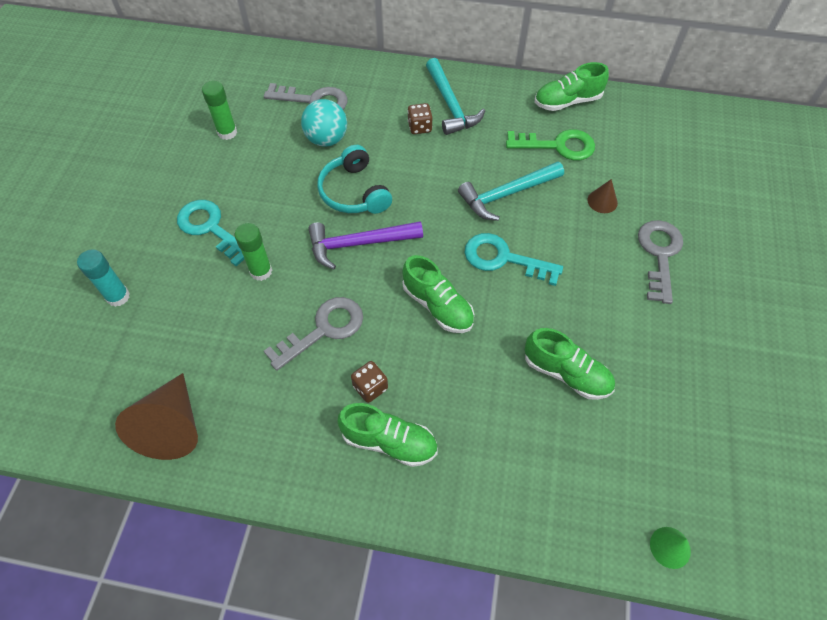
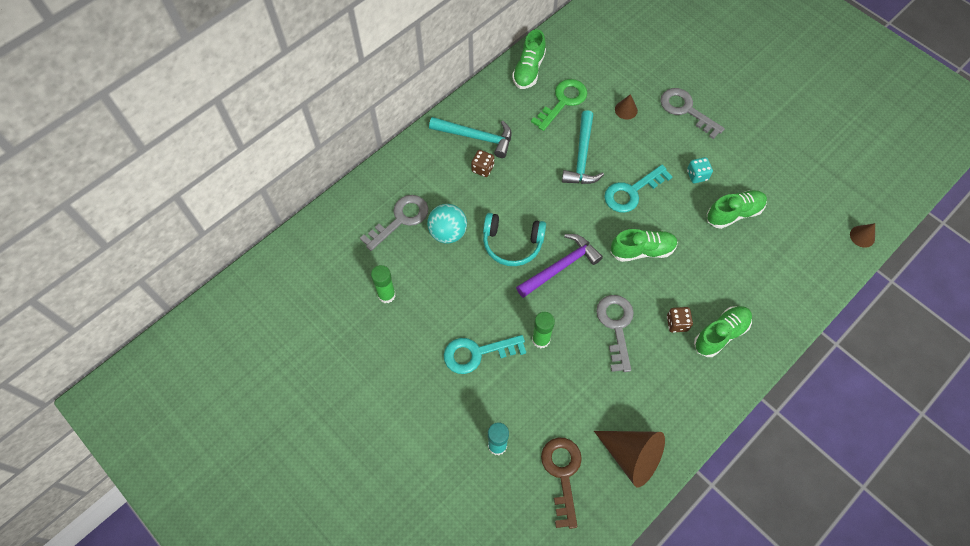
camera: 55 degrees left, 5 degrees up
(116, 370) = (562, 474): none -> brown key
(359, 244) = (560, 266): purple hammer -> purple hammer turned 150 degrees counterclockwise
(583, 309) = (697, 175): none -> turquoise dice
(670, 547) = (862, 236): green cone -> brown cone

